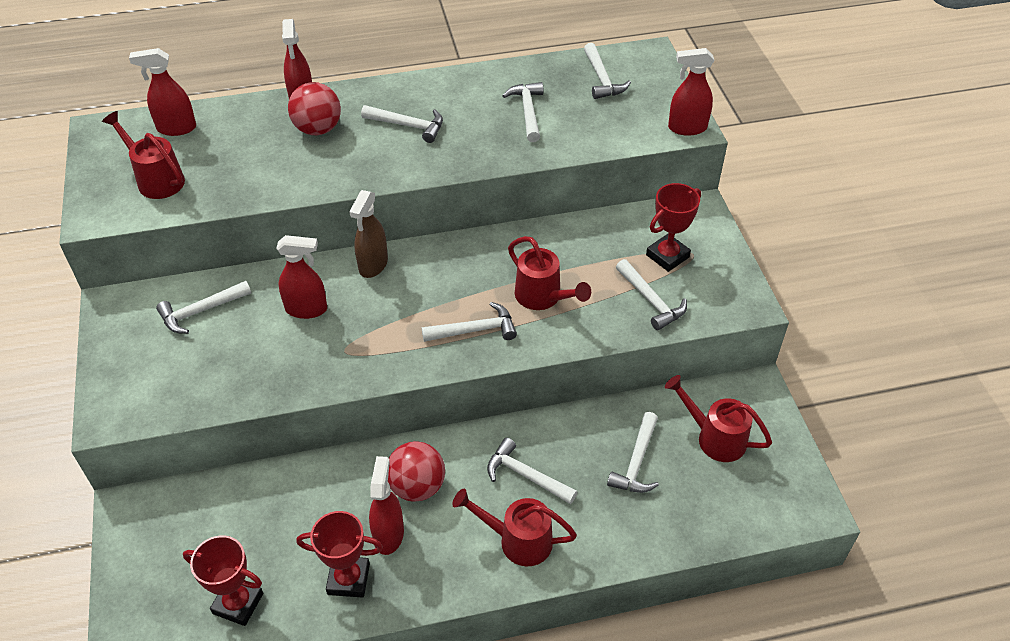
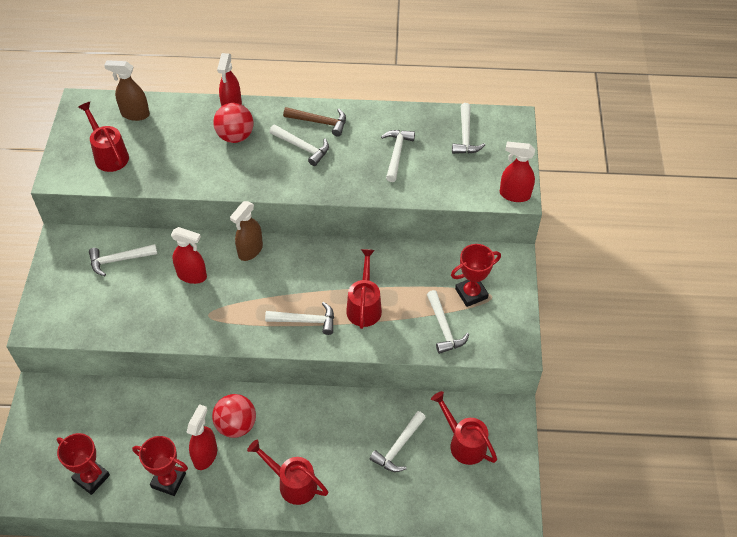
camera: 15 degrees right, 5 degrees up
(176, 128) = (135, 114): red spray bottle -> brown spray bottle
(419, 96) = (320, 122): none -> brown hammer
(525, 475) = (315, 436): white hammer -> none
(543, 297) = (364, 306): red watering can -> red watering can turned 150 degrees counterclockwise

